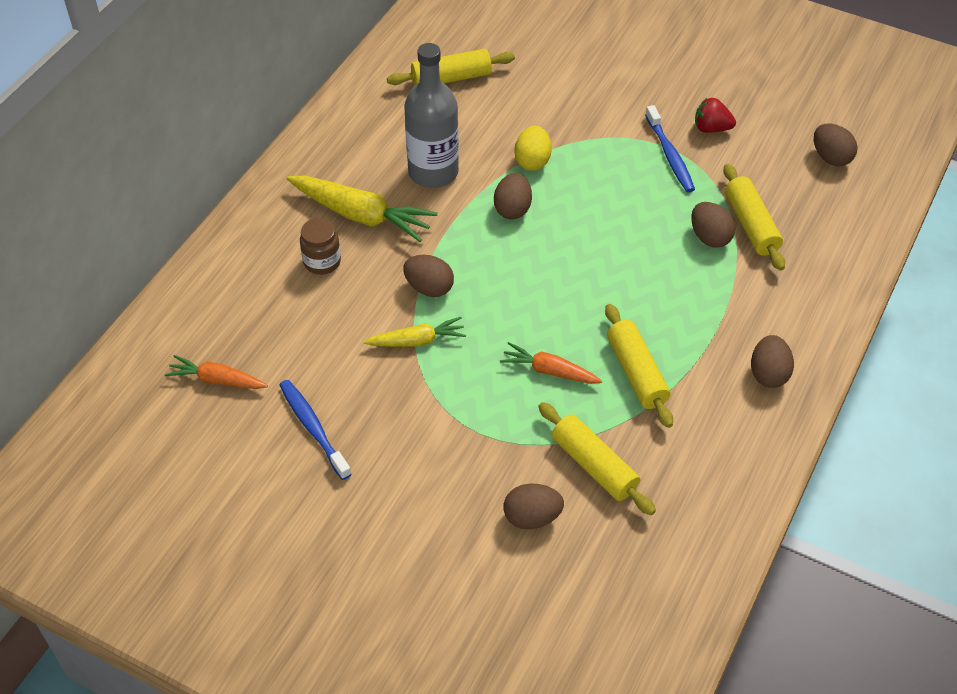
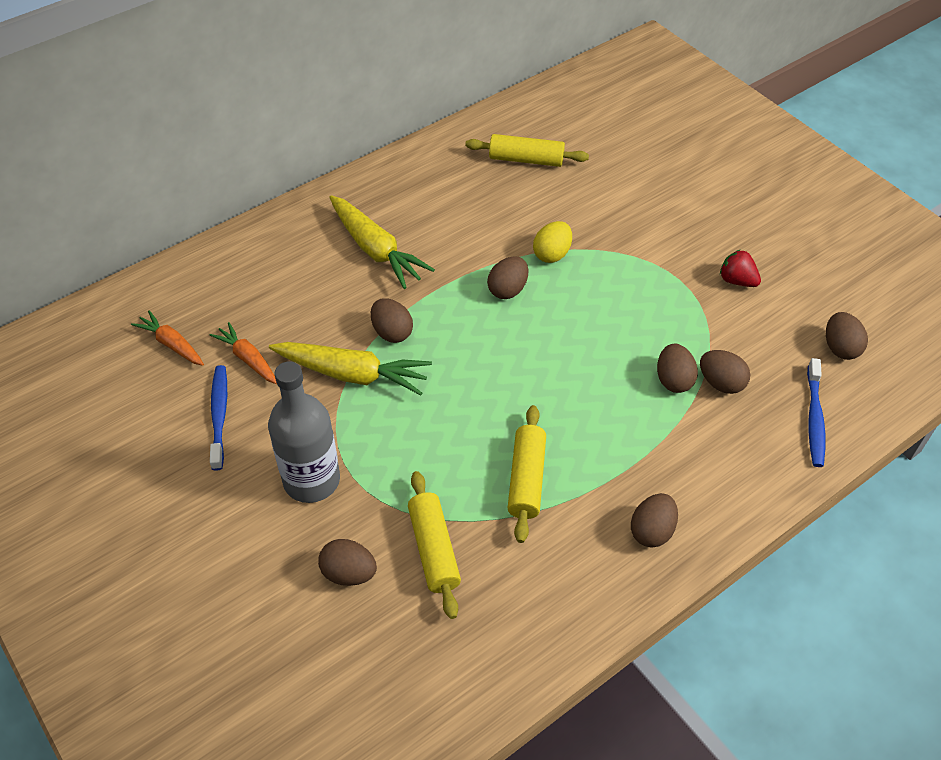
camera: 25 degrees right, 0 degrees up
(322, 262) = (318, 277): brown jar -> none
(417, 341) = (352, 374): yellow carrot -> yellow carrot, size x1.70
(433, 172) = (459, 234): grey bottle -> grey bottle (311, 480)
(549, 371) = (449, 446): orange carrot -> orange carrot (248, 359)
(670, 155) = (681, 292): blue toothbrush -> blue toothbrush (814, 418)
(751, 225) = (721, 383): yellow rolling pin -> brown egg

